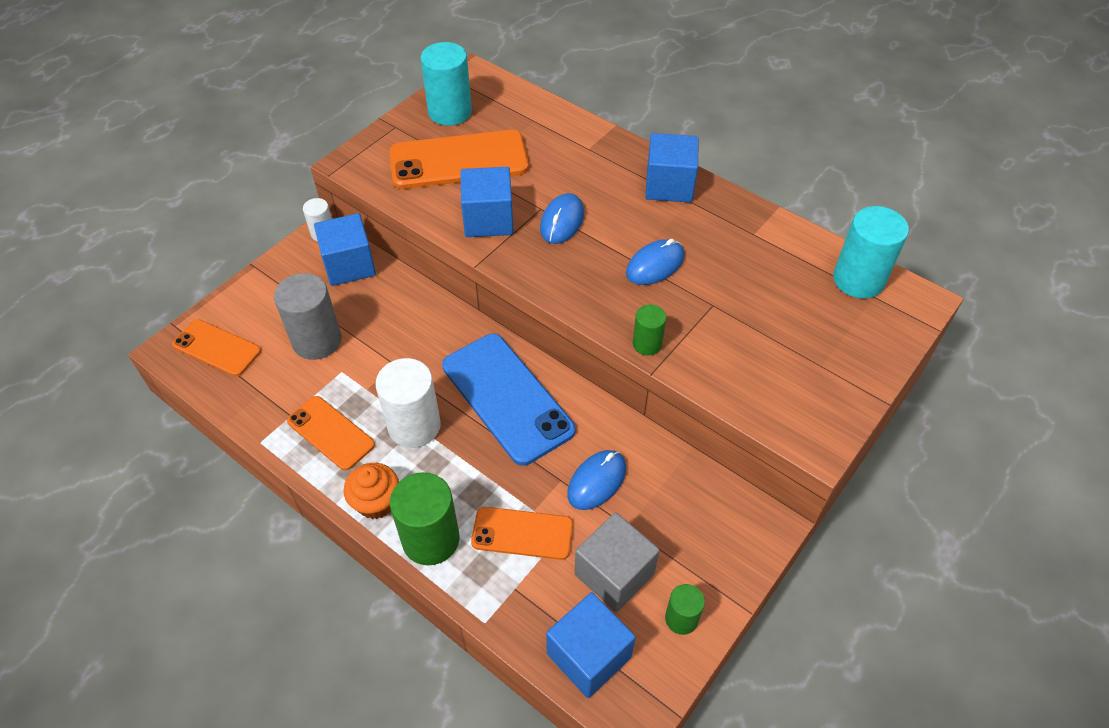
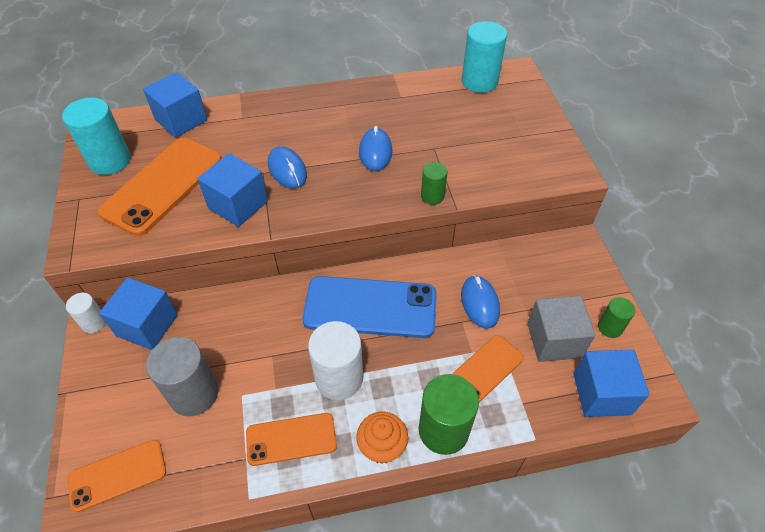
camera: 50 degrees left, 0 degrees up
(669, 185) = (320, 104): blue cube -> blue cube (181, 120)

